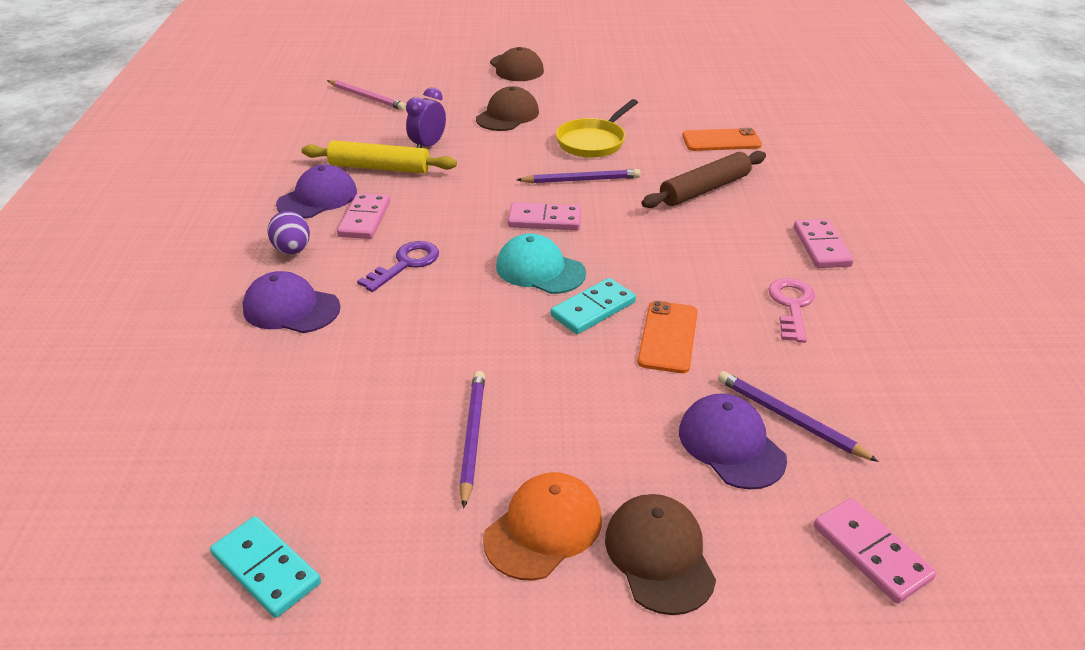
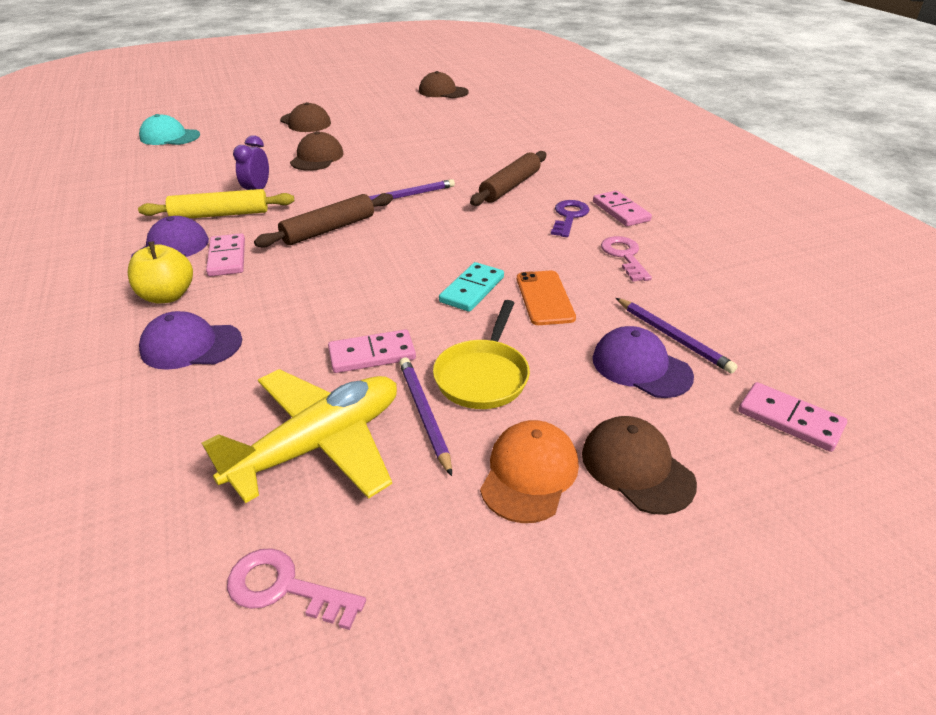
camera: 20 degrees left, 0 degrees up
(266, 569) = (284, 588): turquoise domino -> pink key
(292, 250) = (167, 296): purple egg -> yellow apple
(359, 441) = (319, 445): none -> yellow plane
(366, 97) = (178, 162): pink pencil -> none
(406, 264) = (286, 287): purple key -> purple key (569, 217)
(478, 206) = (328, 229): none -> brown rolling pin
(540, 270) = (410, 268): turquoise cap -> turquoise cap (169, 137)
(545, 220) = (393, 230): pink domino -> pink domino (372, 354)
(593, 142) = (401, 166): yellow pan -> yellow pan (483, 376)
(692, 49) = (443, 91): none -> brown cap
(721, 141) = (503, 151): orange phone -> none
(790, 419) = (672, 337): purple pencil -> purple pencil turned 150 degrees counterclockwise

